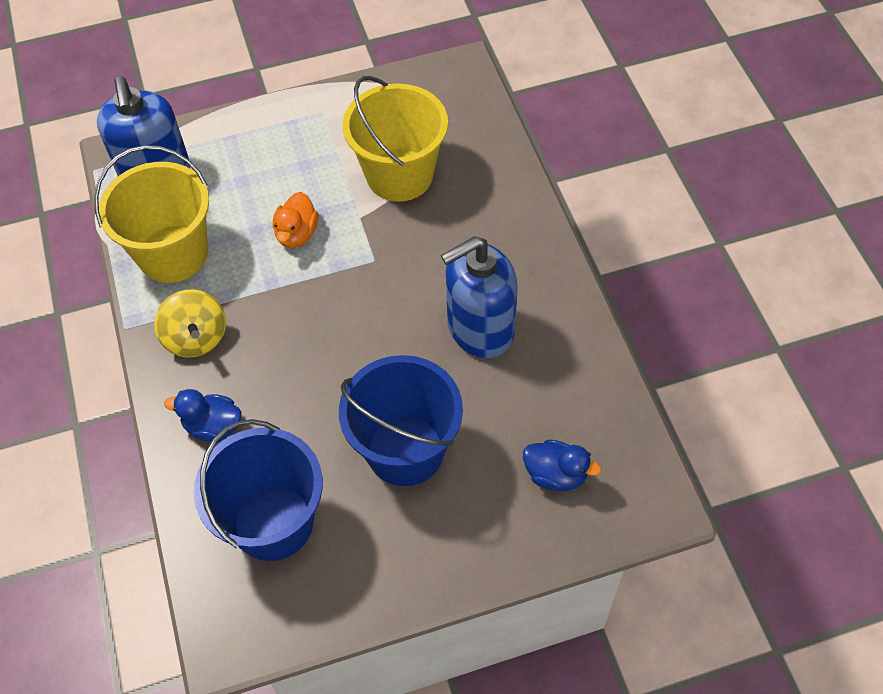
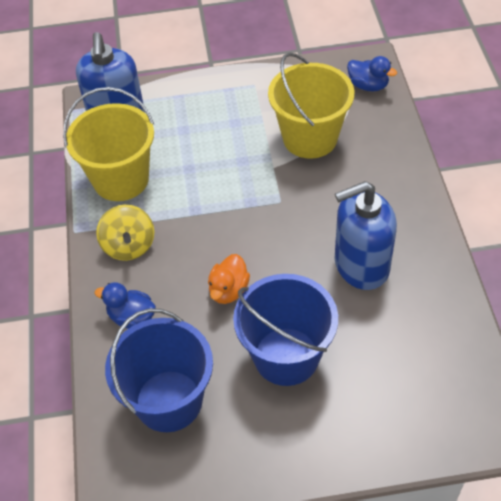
camera: 10 degrees right, 5 degrees down
(297, 234) = (221, 174): orange duck -> orange duck (228, 290)
(556, 475) = (411, 393): blue duck -> blue duck (368, 85)

